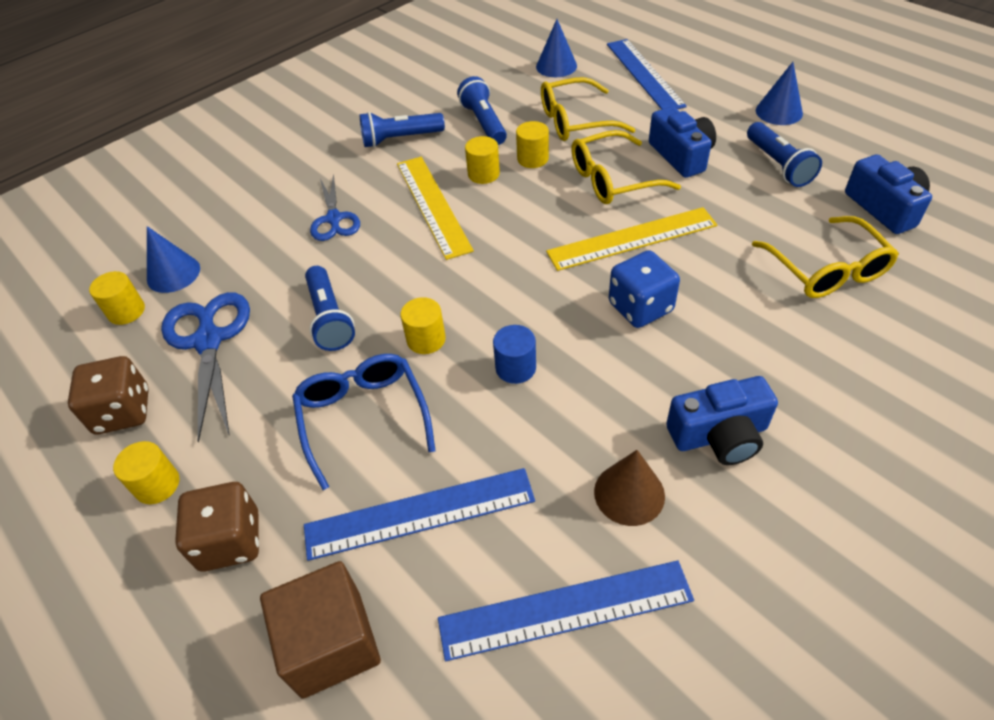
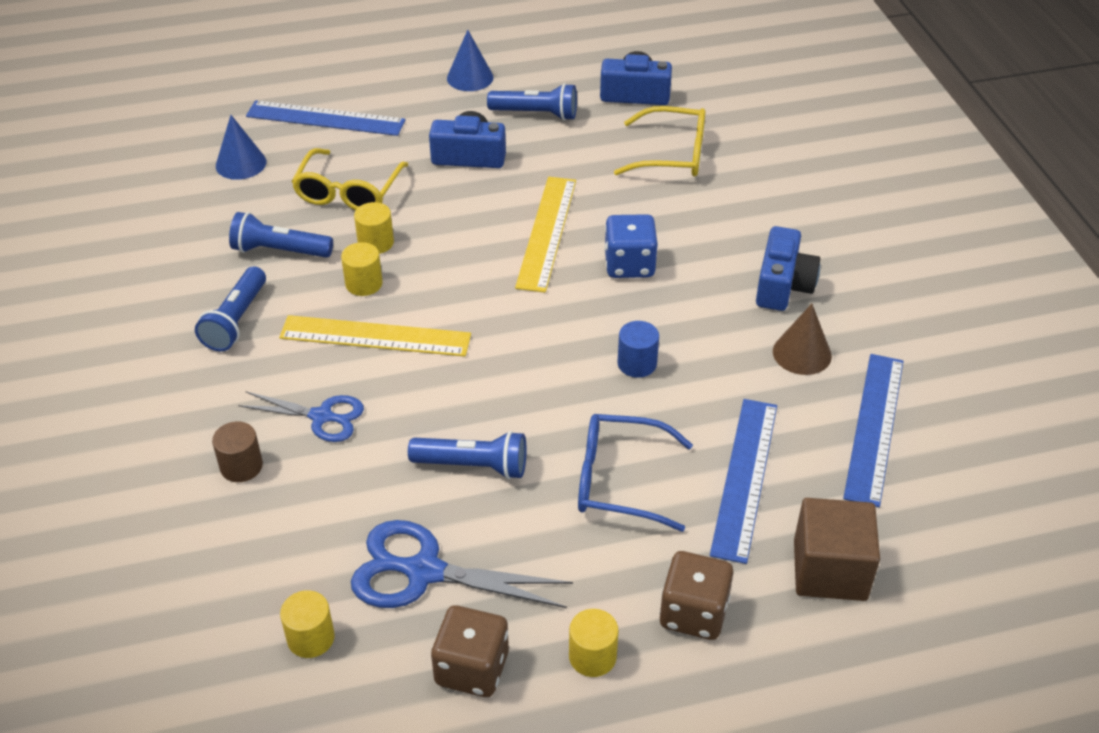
camera: 65 degrees left, 5 degrees down
(173, 273) = (283, 580): blue cone -> none
(267, 206) = (241, 466): none -> brown cylinder
(426, 339) = (558, 407): yellow cylinder -> none
(612, 179) = (459, 208): yellow glasses -> none

